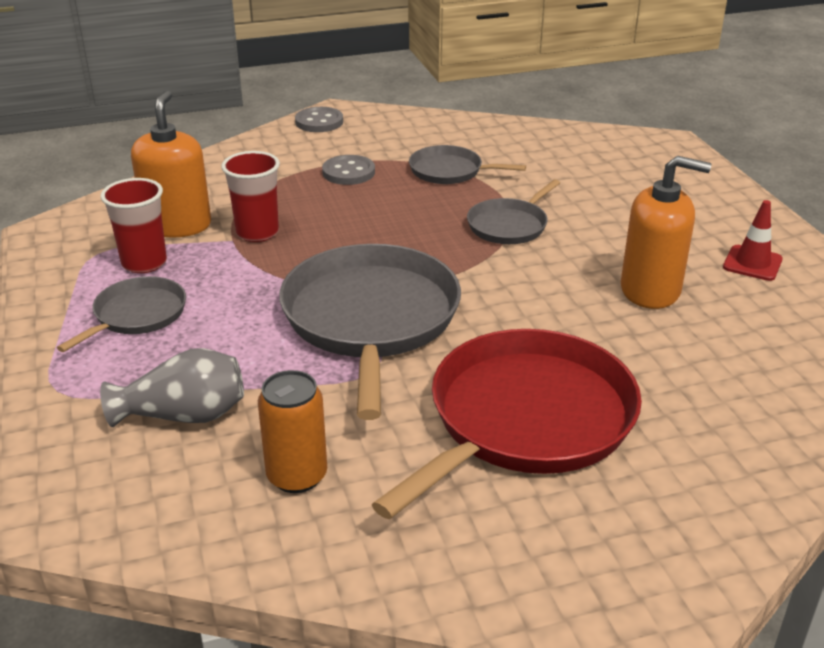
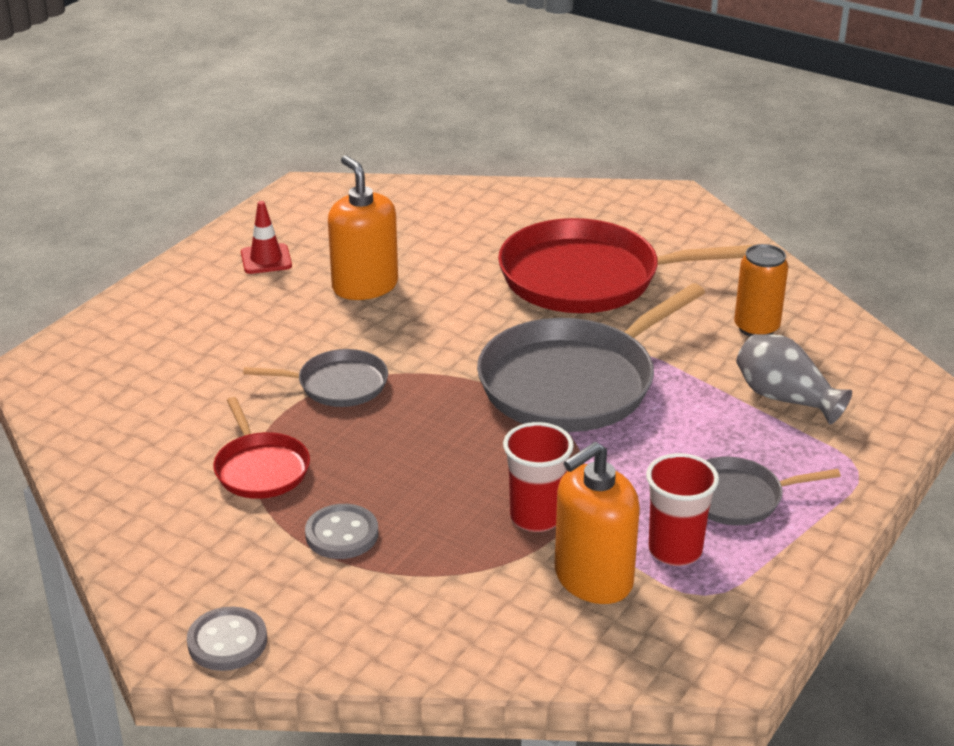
camera: 130 degrees left, 0 degrees up
(449, 171) = (261, 468): grey pan -> red pan

